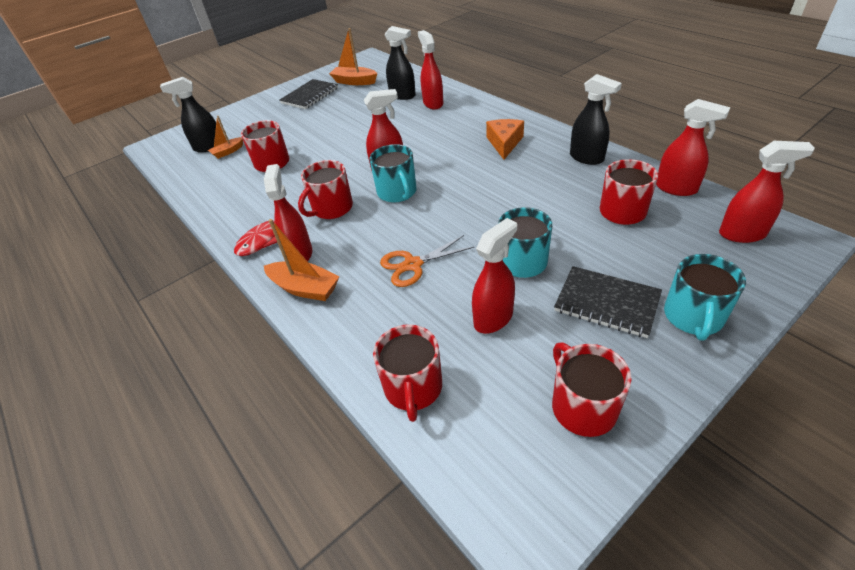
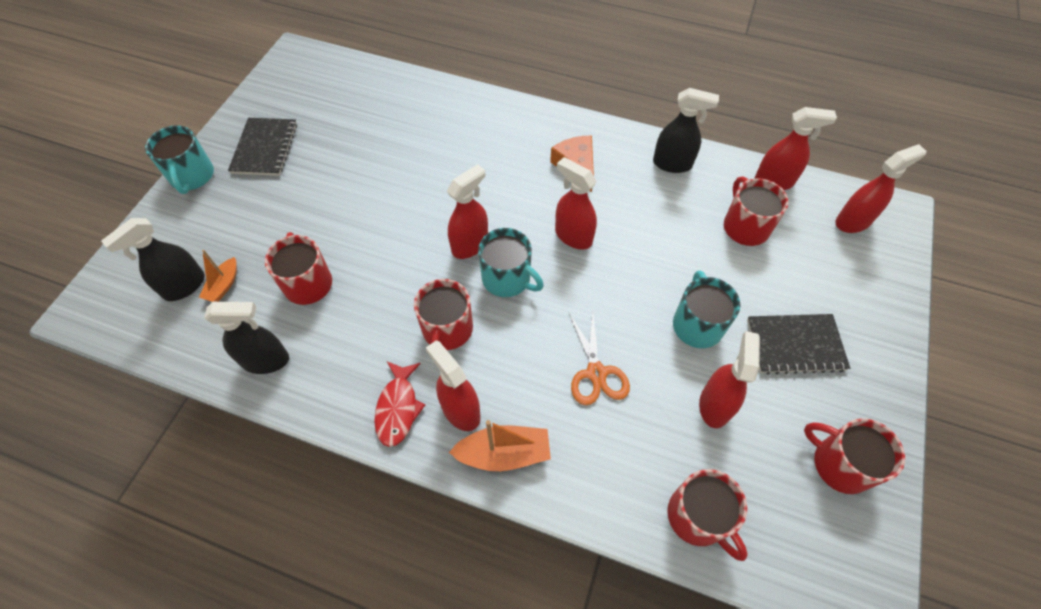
camera: 35 degrees left, 15 degrees up
(354, 82) = (312, 106): orange boat -> none
(402, 96) = (400, 117): black spray bottle -> black spray bottle (266, 360)
(413, 265) = (596, 373): orange scissors -> orange scissors turned 45 degrees counterclockwise
(433, 103) = (449, 122): red spray bottle -> red spray bottle (573, 236)
(693, 317) = (865, 331): turquoise mug -> turquoise mug (192, 176)

